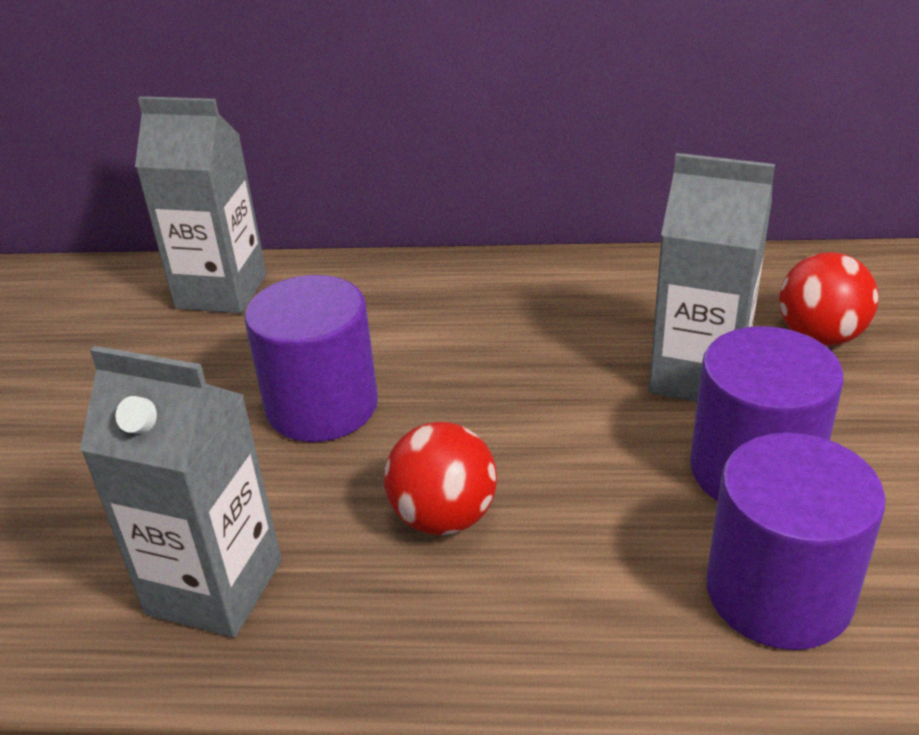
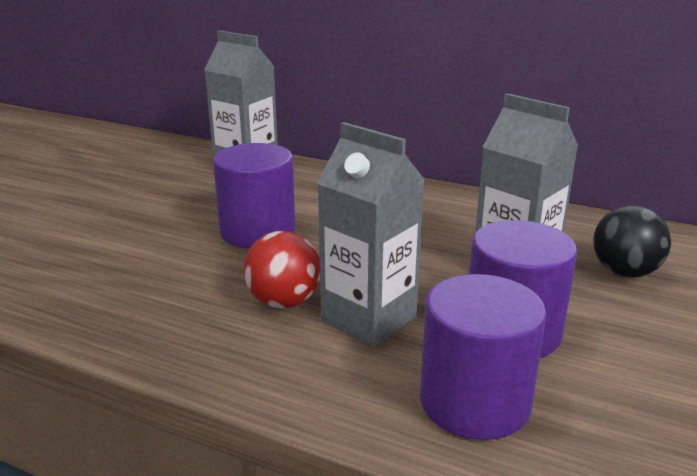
camera: 20 degrees right, 10 degrees down
(214, 587) = (126, 299): grey carton -> grey carton (369, 318)
(820, 336) = (625, 272): red ball -> black ball

